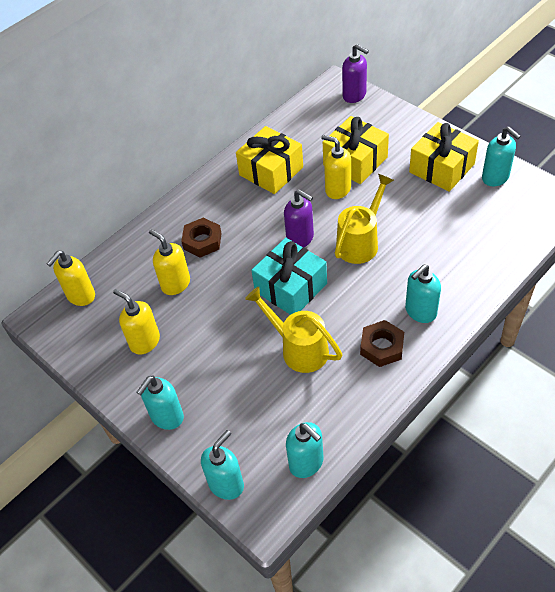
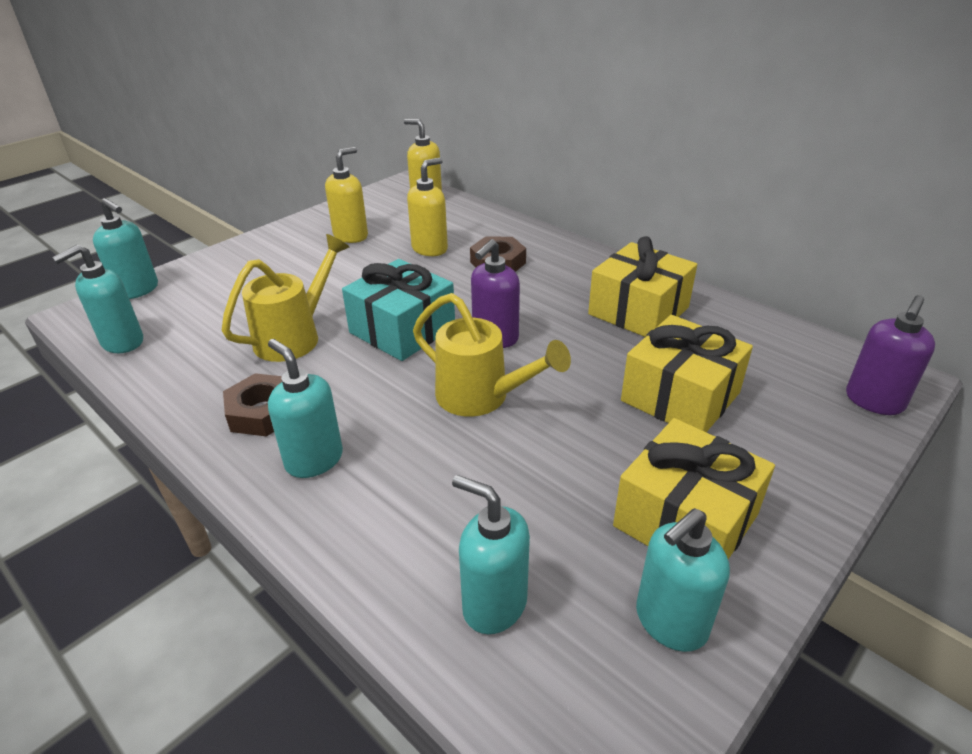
camera: 85 degrees right, 15 degrees down
(167, 417) = (245, 253): turquoise soap dispenser -> turquoise soap dispenser (494, 604)
(337, 189) = (604, 375): yellow soap dispenser -> none

